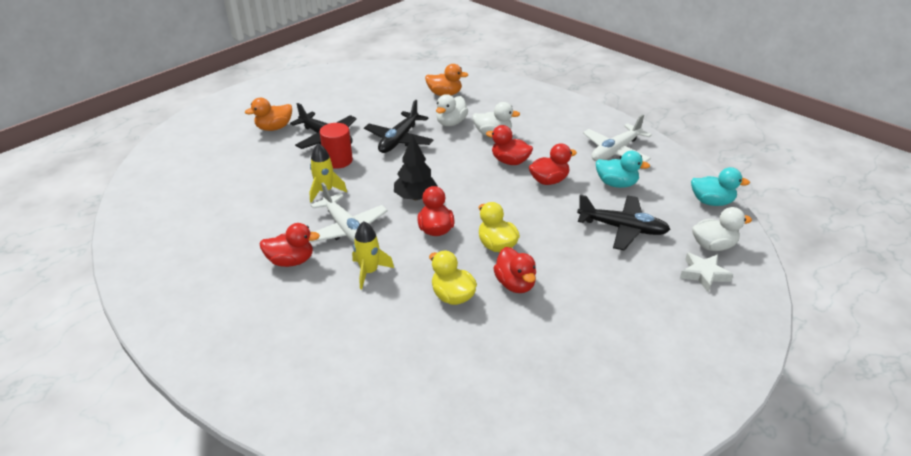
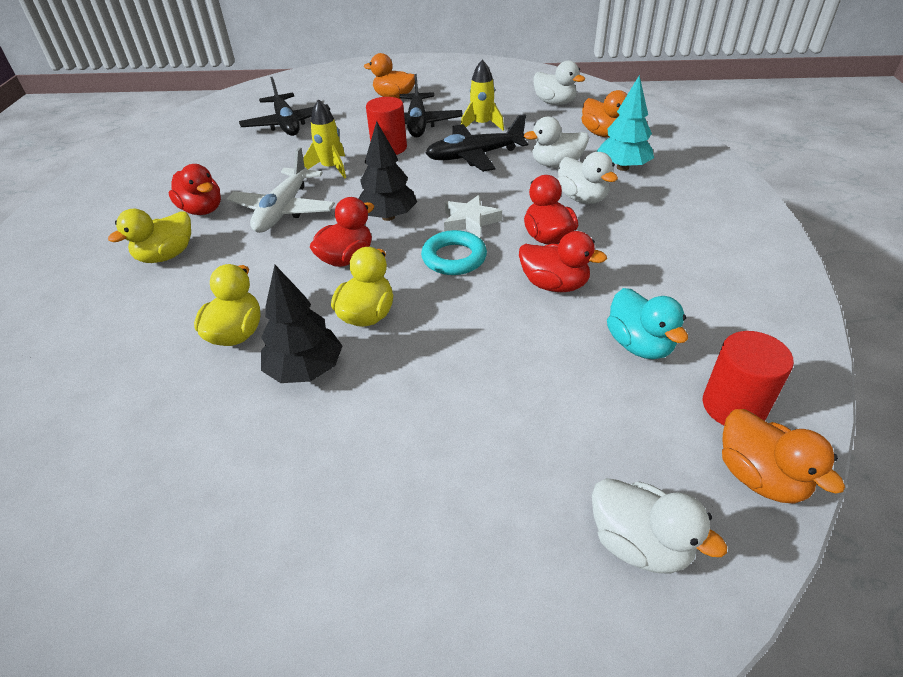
camera: 50 degrees right, 5 degrees up
(327, 295) = (166, 256): none -> yellow duck
(369, 272) = (227, 258): yellow rocket -> yellow rocket (482, 125)
(387, 86) = (554, 103): none -> white duck
(485, 108) = (622, 167): none -> turquoise tree
(486, 196) = (454, 258): none -> turquoise ring
(515, 284) = (305, 370): red duck -> black tree
(615, 151) = (714, 304): white plane -> none
(623, 228) = (542, 406): black plane -> black plane (287, 124)
(674, 185) = (733, 406): none -> red cylinder
(703, 274) = (543, 570): white star -> white star (470, 221)
(711, 202) = (759, 477): turquoise duck -> orange duck

